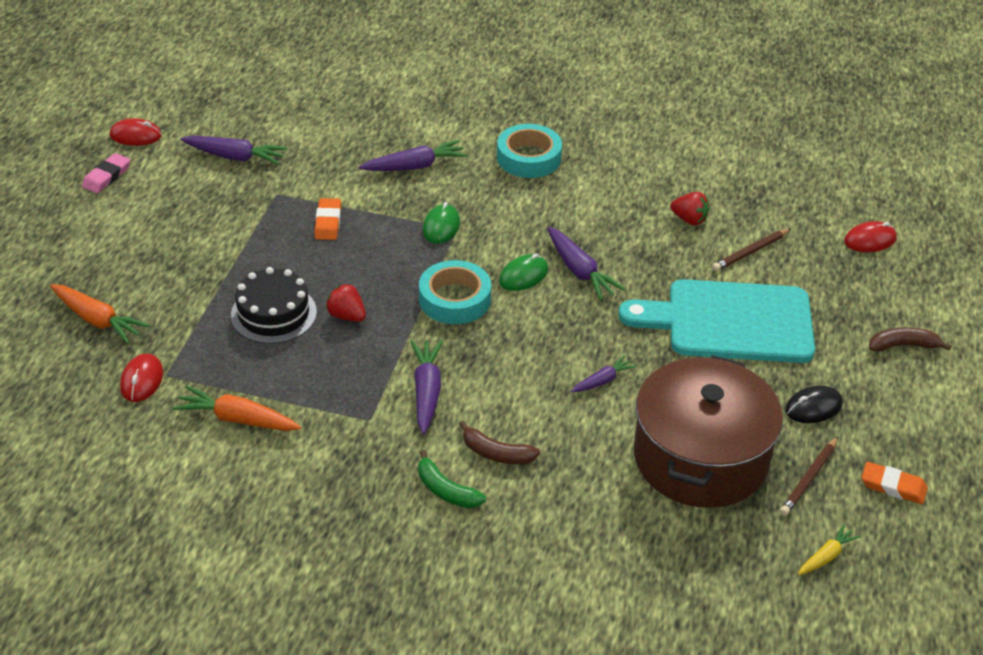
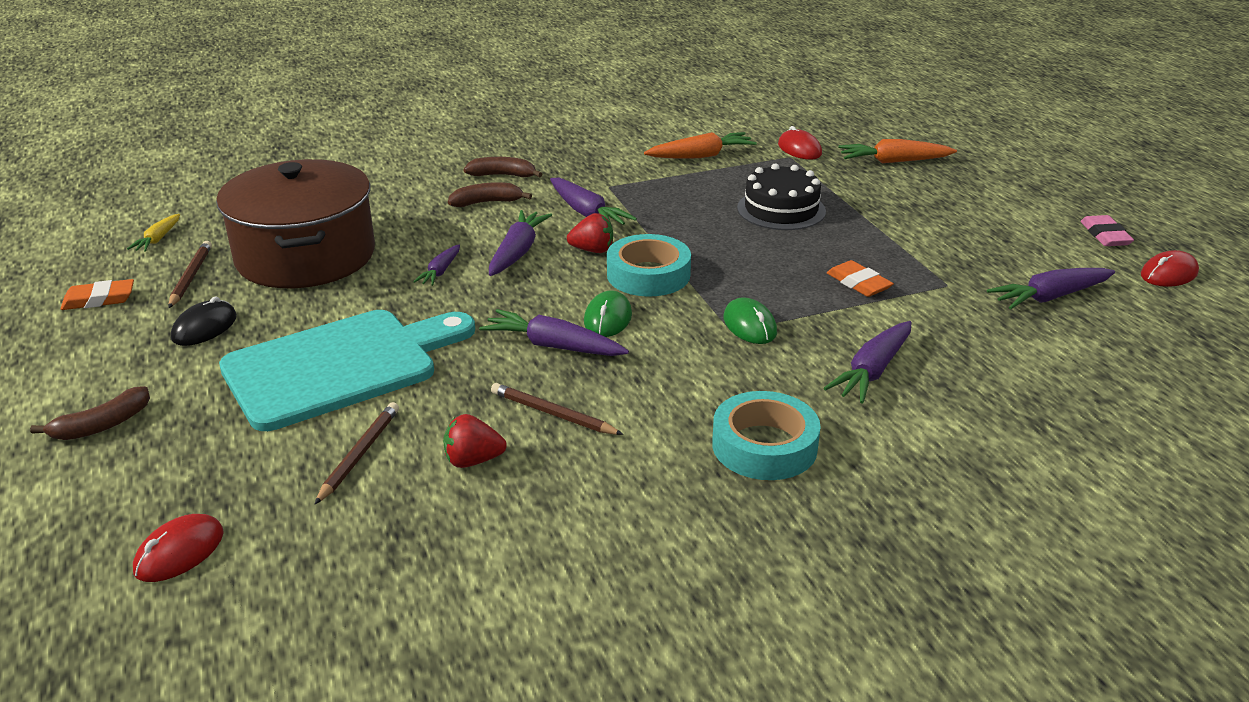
camera: 145 degrees right, 10 degrees down
(347, 316) = (722, 229): red strawberry -> red strawberry (592, 250)
(446, 490) = (503, 175): green banana -> brown banana
(526, 372) = (517, 252): none -> purple carrot
(622, 226) = (552, 414): none -> brown pencil

